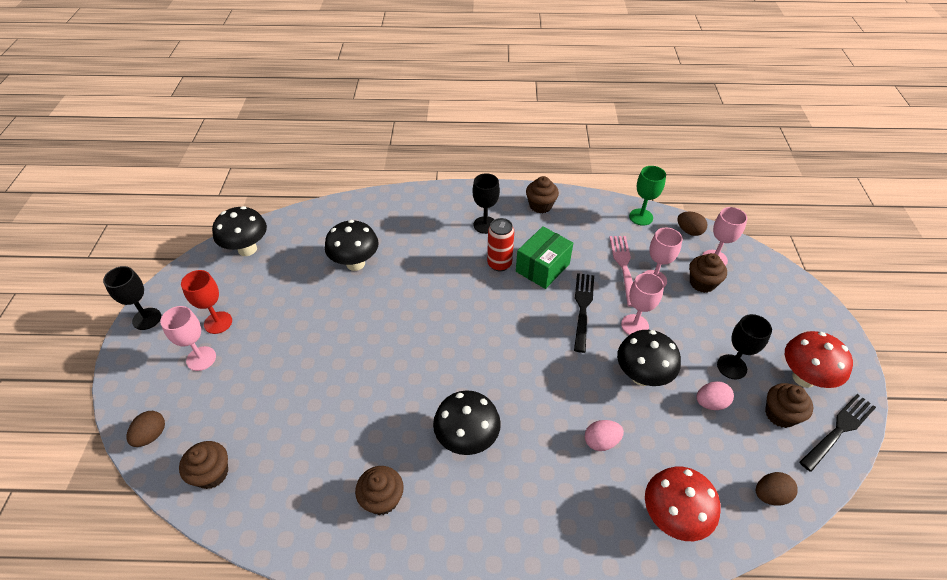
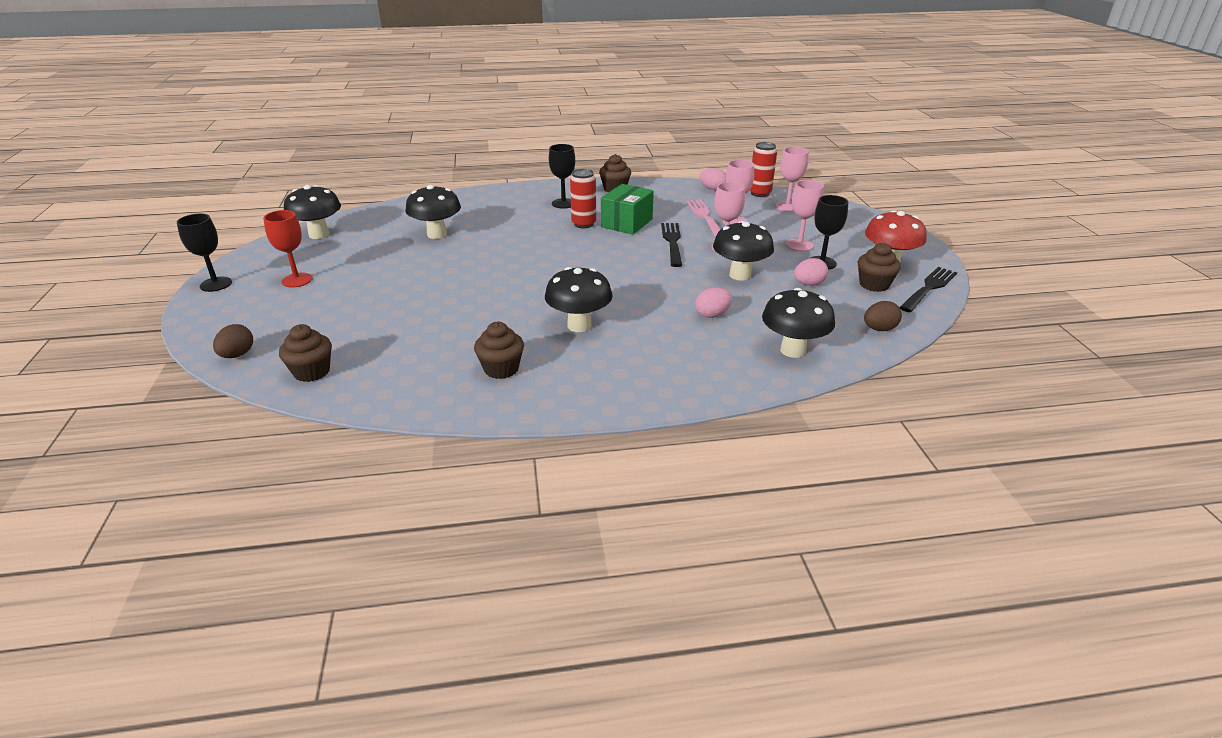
camera: 10 degrees left, 15 degrees down
(201, 358) = (283, 303): pink goblet -> pink goblet (799, 245)
(641, 217) = (712, 189): green goblet -> pink egg
(672, 517) = (793, 350): red mushroom -> black mushroom
(689, 231) = (760, 193): brown egg -> red can
(702, 283) = (780, 220): brown cupcake -> none

